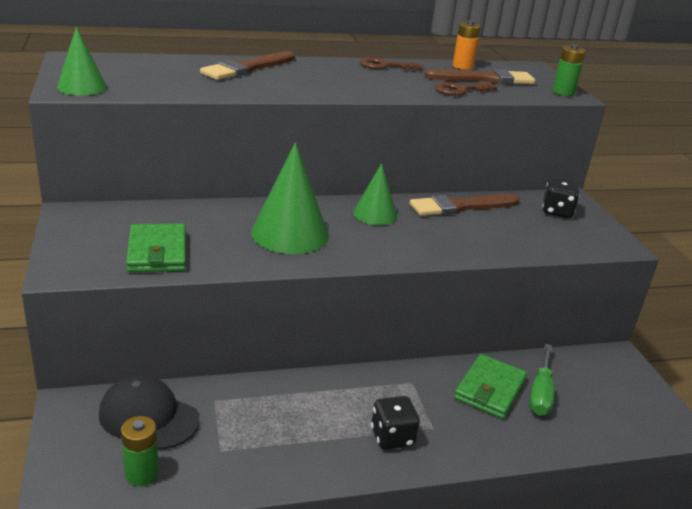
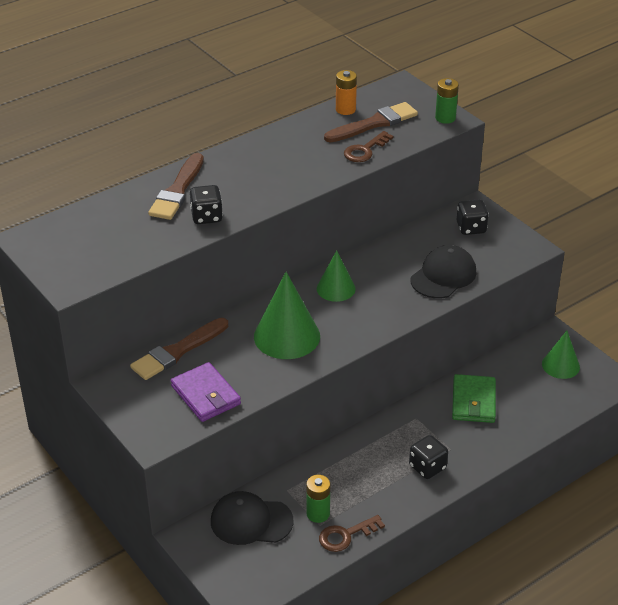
camera: 20 degrees left, 10 degrees up
(82, 87) = (77, 275): green cone -> green cone (560, 365)
(142, 474) = (281, 562): green battery -> green battery (318, 514)
(157, 252) = (205, 395): green wallet -> purple wallet
(254, 87) = (206, 217): none -> black dice
(385, 66) = (283, 137): brown key -> brown key (346, 535)
(460, 206) = (395, 252): brown brush -> brown brush (177, 351)
(501, 238) = (443, 276): none -> black cap
(540, 393) = (510, 390): green screwdriver -> none

